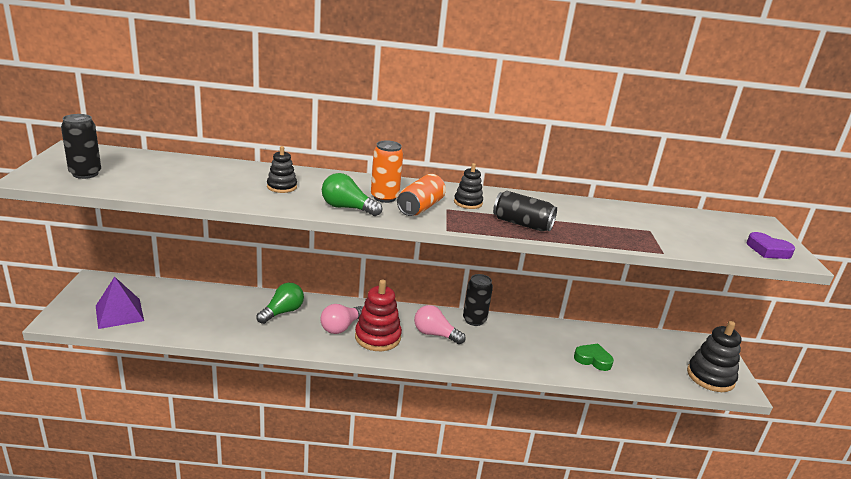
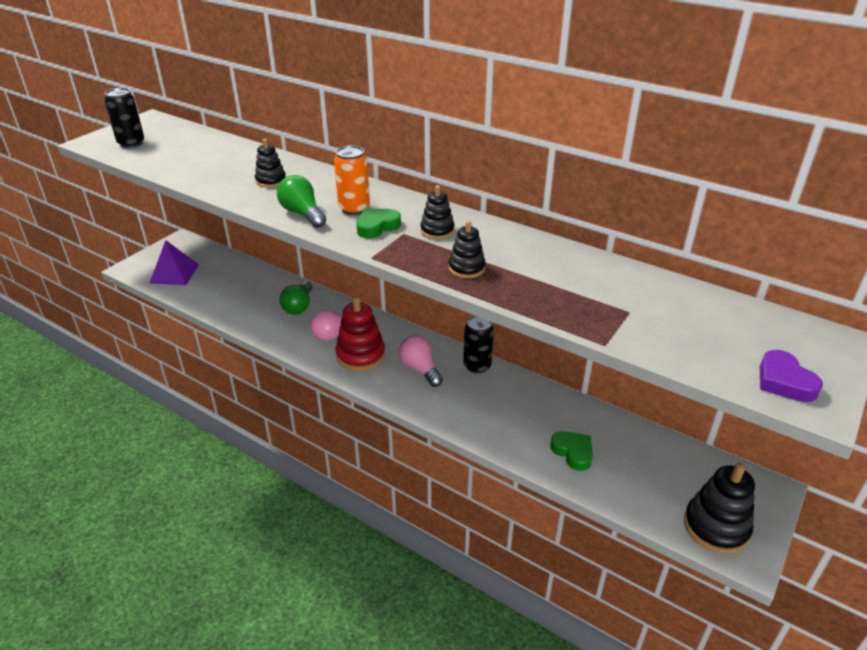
camera: 35 degrees right, 10 degrees up
(282, 312) = (298, 306): green light bulb -> green light bulb turned 120 degrees clockwise
(420, 207) = (377, 226): orange can -> green heart
(522, 224) = (466, 268): black can -> black stacking toy

